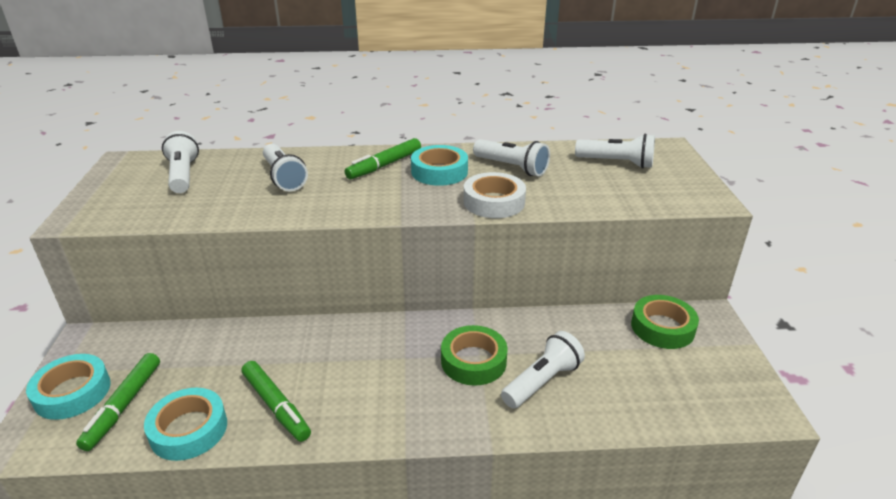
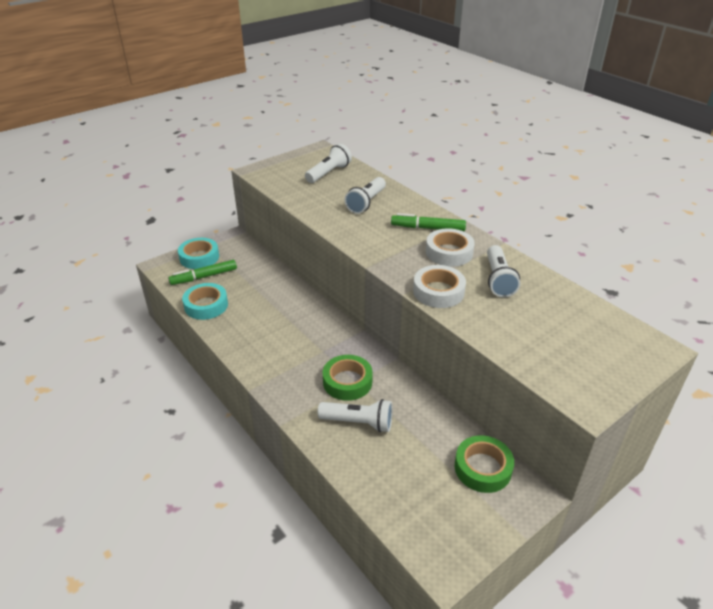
camera: 55 degrees right, 5 degrees up
(276, 406) = (244, 324): green marker -> none
(439, 172) = (449, 252): turquoise tape -> white tape
(616, 163) = (581, 328): white flashlight -> none

